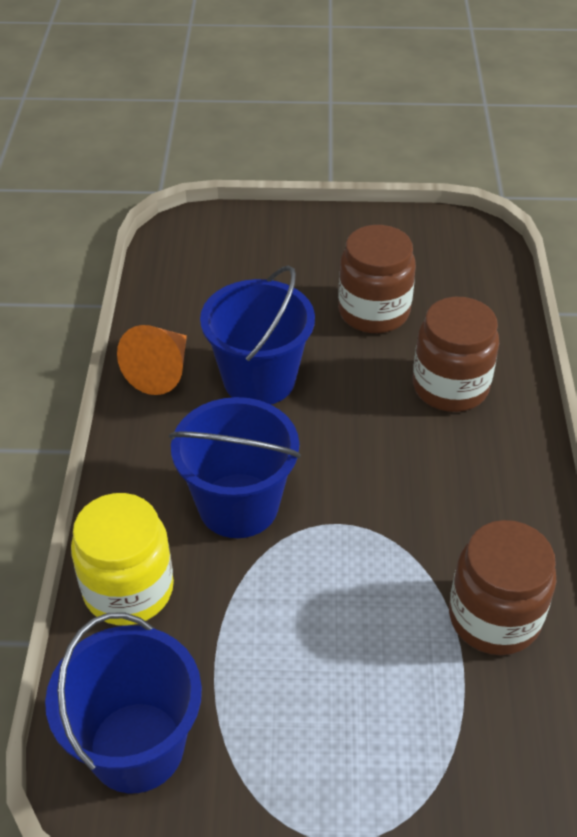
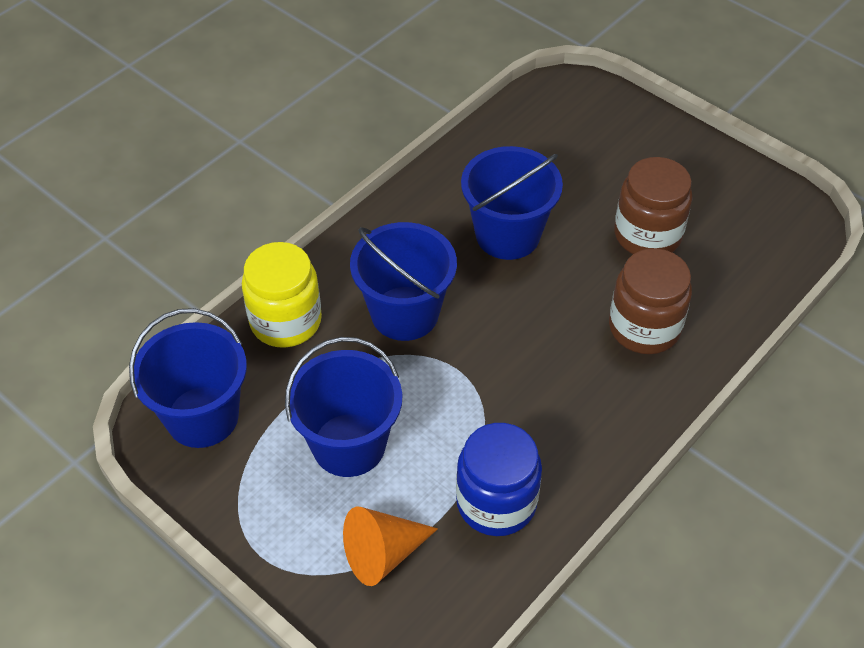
camera: 40 degrees right, 5 degrees up
(161, 371) = (446, 188): orange cone -> orange cone (383, 554)
(313, 664) = (349, 445): none -> blue bucket
(494, 617) = (496, 502): brown jar -> blue jar

